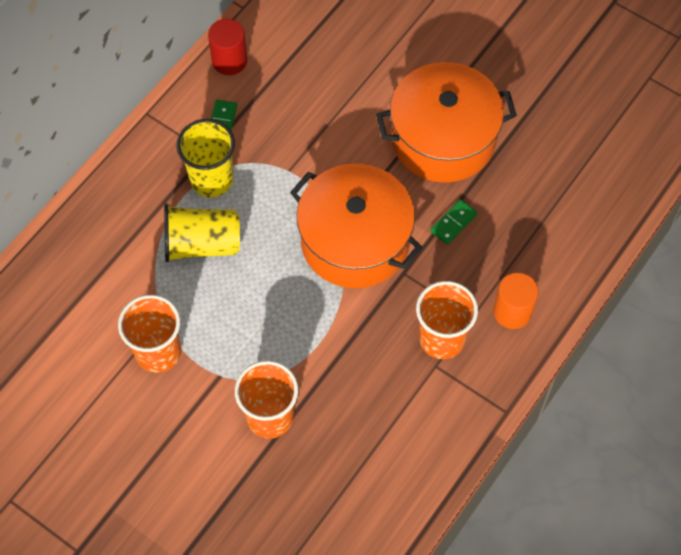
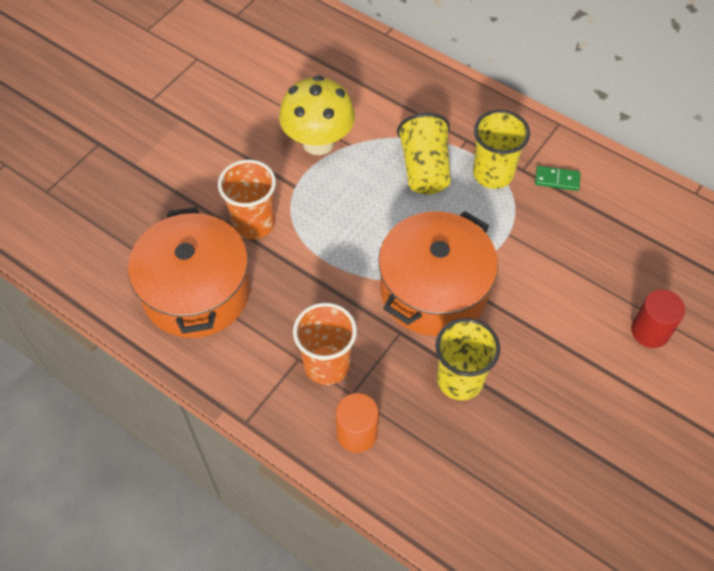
camera: 90 degrees right, 5 degrees down
(158, 352) = (318, 142): orange cup -> yellow mushroom
(229, 61) = (628, 183): red cylinder -> red cylinder (650, 331)
(443, 138) = (563, 373): orange pot -> orange pot (196, 291)
(453, 223) = (460, 380): green domino -> yellow cup

